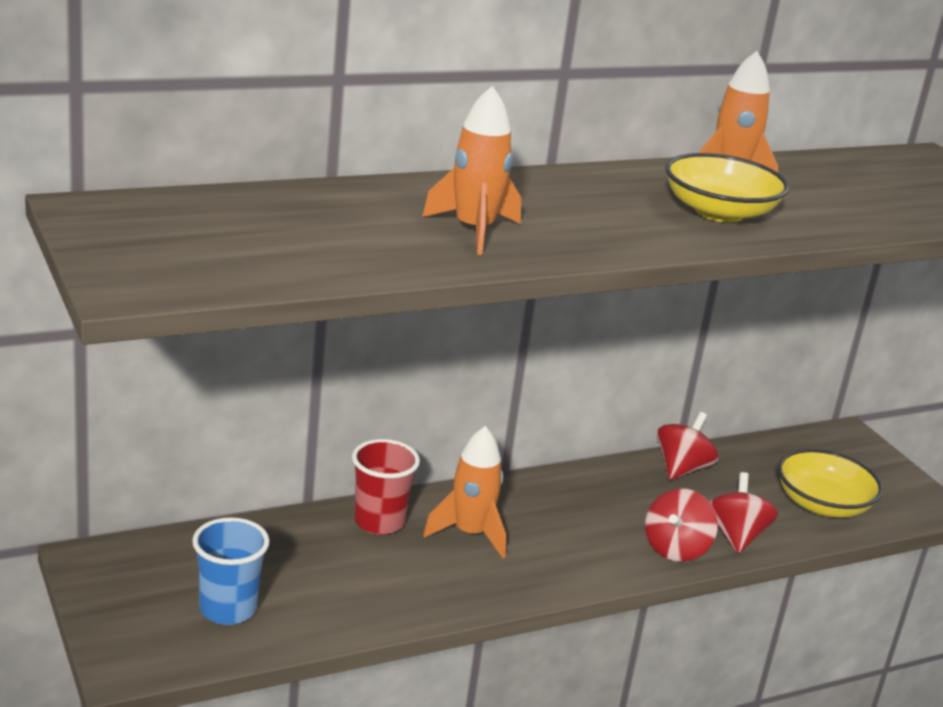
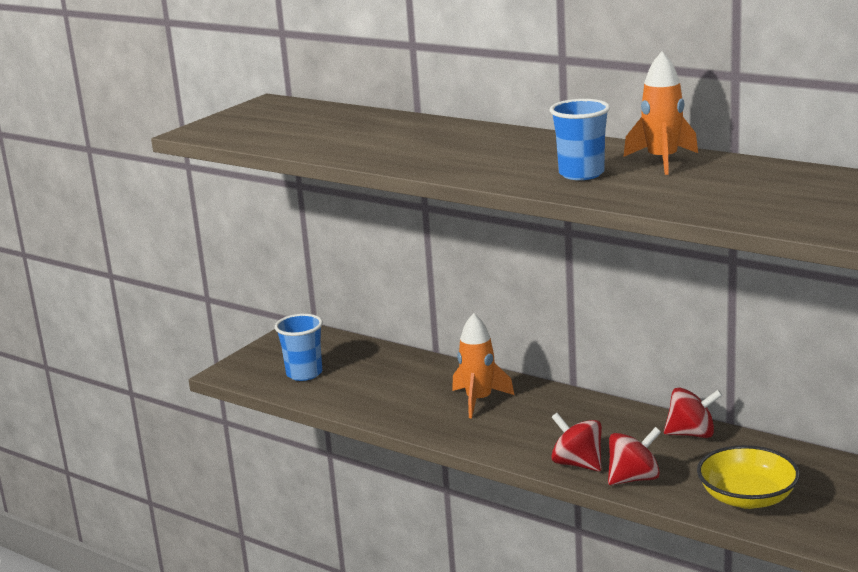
camera: 65 degrees right, 5 degrees down
(379, 522) = (447, 374): red cup -> none
(474, 230) = (403, 147): orange rocket -> none
(676, 548) = (577, 464): red spinning top -> red spinning top turned 45 degrees clockwise
(719, 212) = (581, 174): yellow bowl -> blue cup

